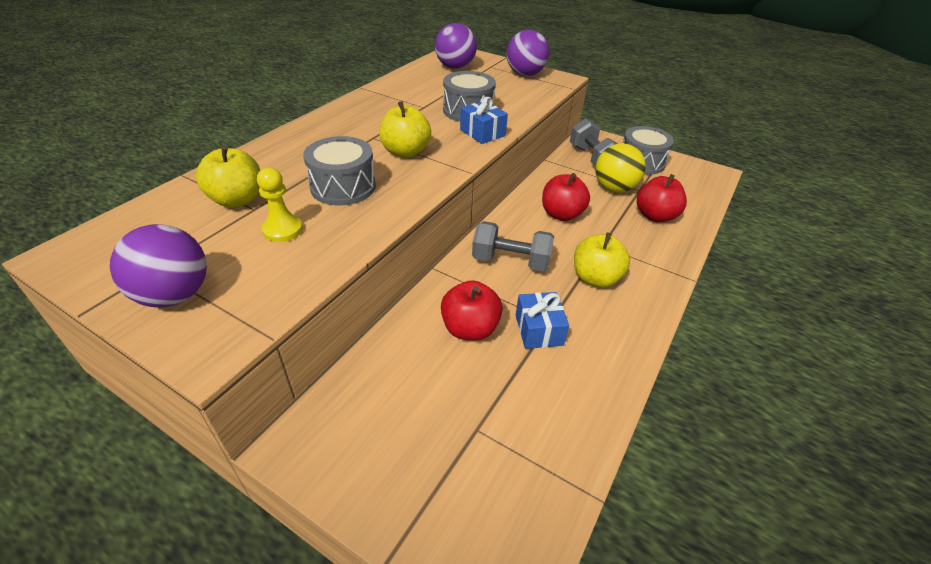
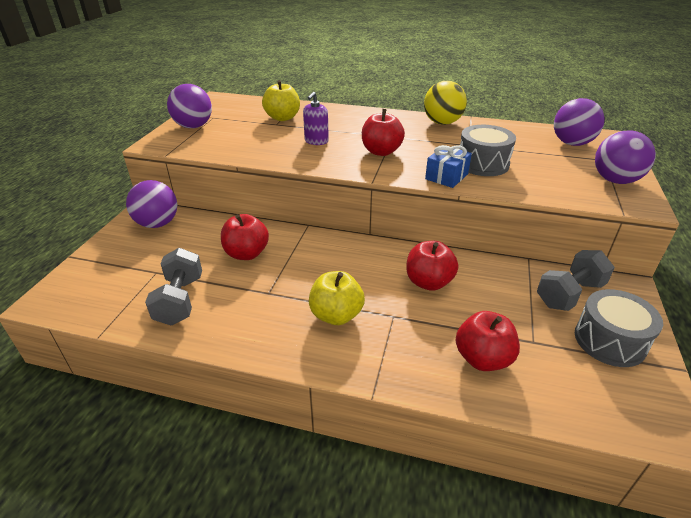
camera: 75 degrees right, 5 degrees down
(283, 230) = (258, 136): yellow pawn -> none
(343, 187) = (316, 141): grey drum -> purple soap dispenser
(344, 425) = (157, 224): none -> purple ball
(405, 152) = (381, 152): yellow apple -> red apple
(511, 261) = (335, 261): grey dumbbell -> grey dumbbell (180, 300)
(538, 330) = (255, 287): blue gift -> none
(614, 188) = (516, 318): yellow ball -> yellow ball (442, 123)

